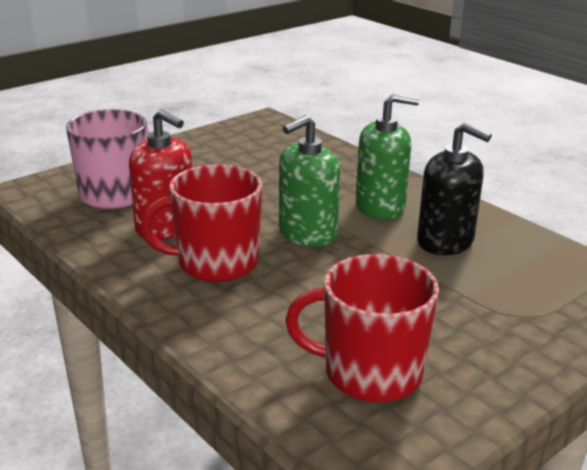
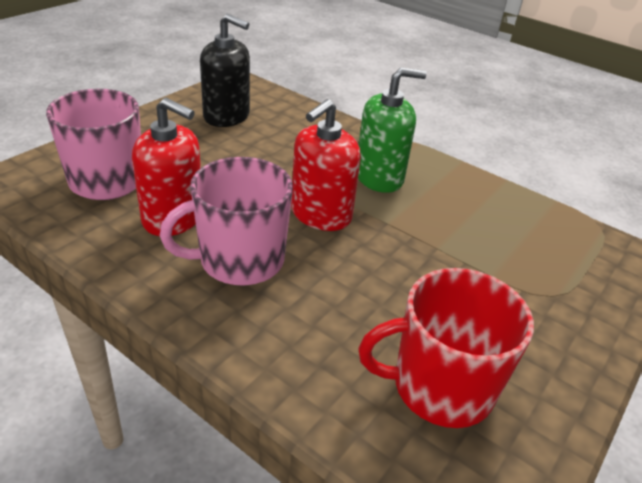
camera: 15 degrees left, 10 degrees up
(215, 263) = (239, 260): red mug -> pink mug
(307, 233) = (320, 214): green soap dispenser -> red soap dispenser
(445, 241) = (452, 213): black soap dispenser -> black soap dispenser (227, 116)

